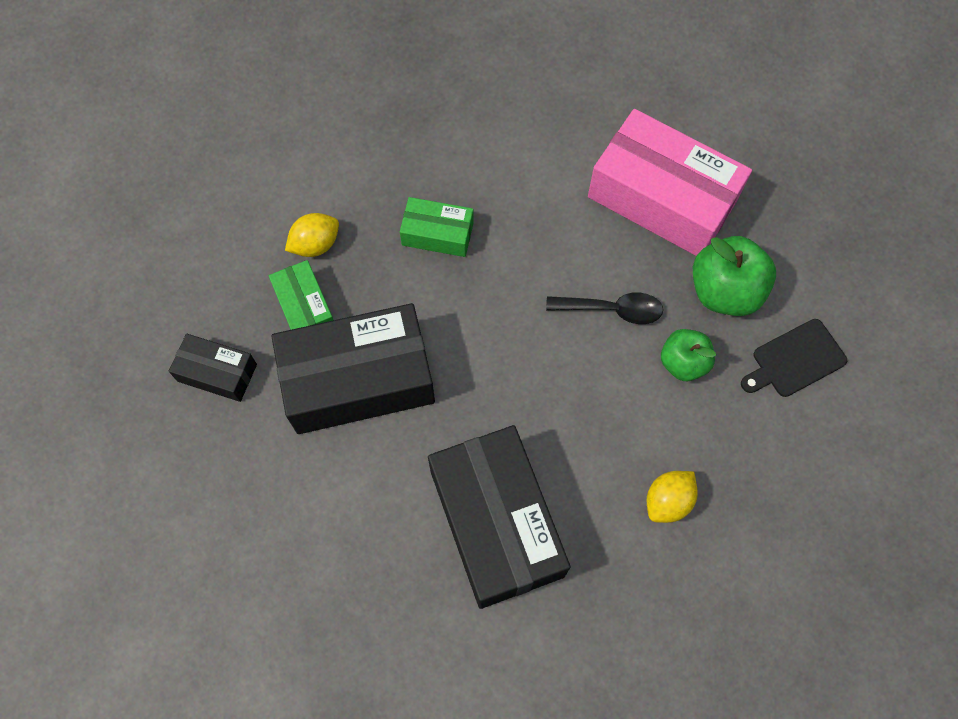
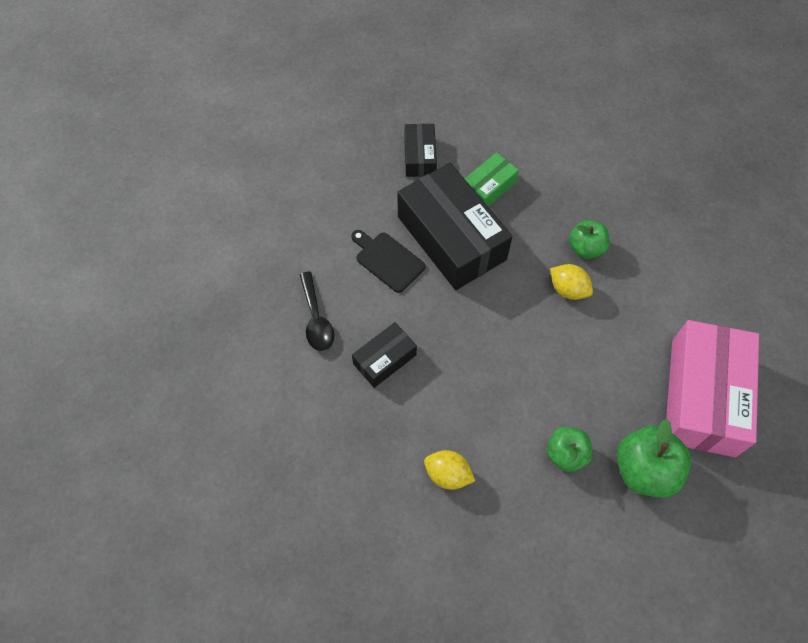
camera: 70 degrees right, 5 degrees down
(315, 244) = (537, 177): yellow lemon -> yellow lemon (568, 289)
(437, 234) = (585, 248): green box -> green apple
(496, 523) = (384, 359): black box -> black box, size x0.50
(612, 310) = (585, 388): black spoon -> black spoon (316, 319)
(795, 360) = (611, 545): black cutting board -> black cutting board (388, 260)

